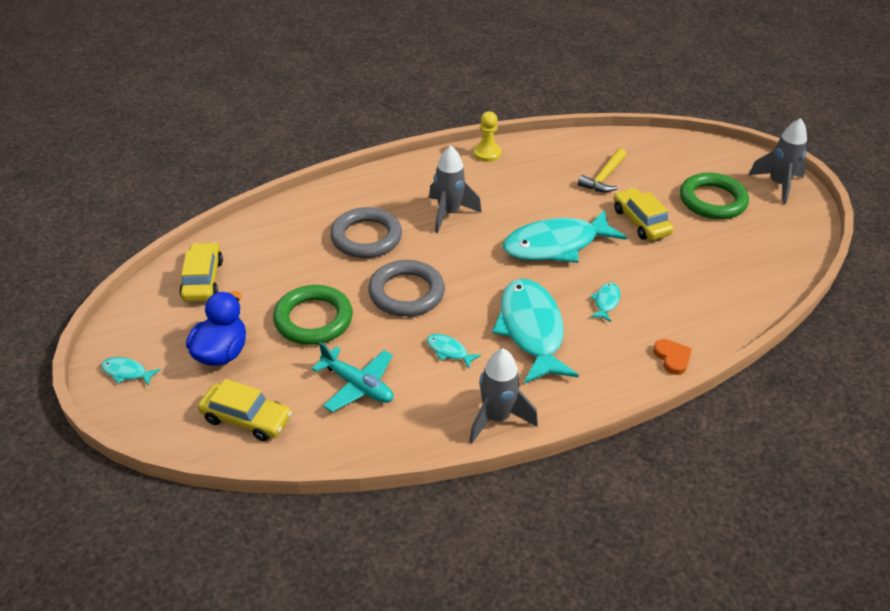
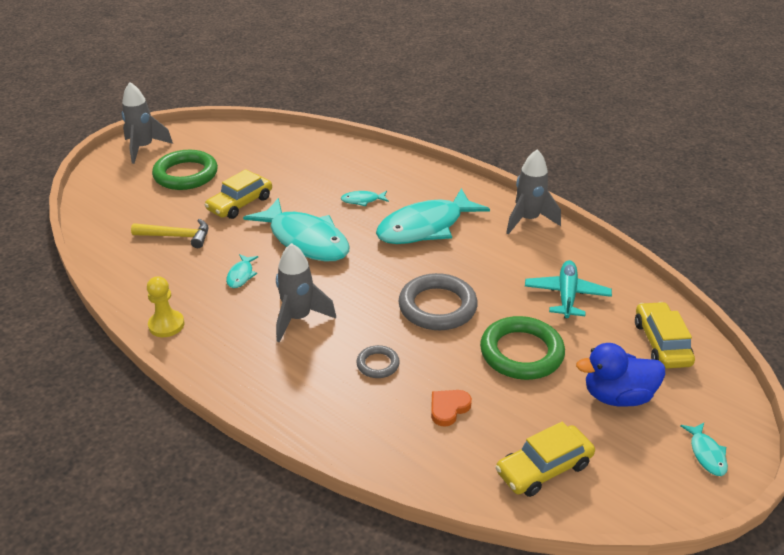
camera: 115 degrees left, 5 degrees down
(366, 237) = (378, 364): grey ring -> grey ring, size x0.51
(449, 351) = (485, 260): turquoise fish -> turquoise fish (241, 275)
(672, 358) = (400, 163): orange heart -> orange heart (448, 408)

